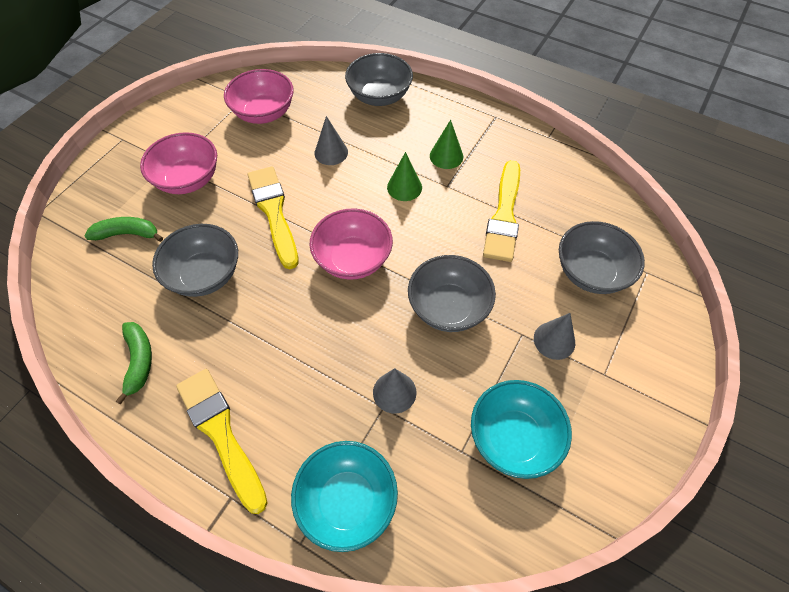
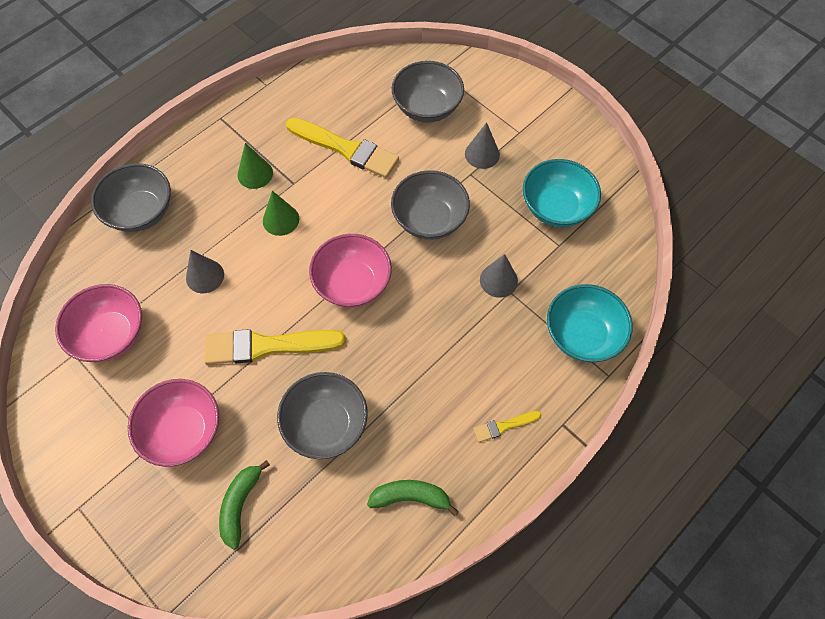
camera: 75 degrees left, 5 degrees up
(221, 433) = (504, 426): yellow brush -> yellow brush, size x0.48

